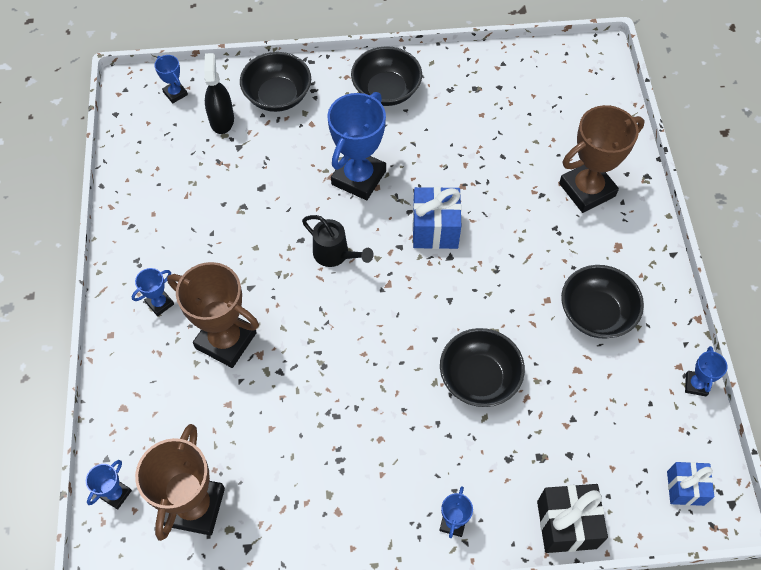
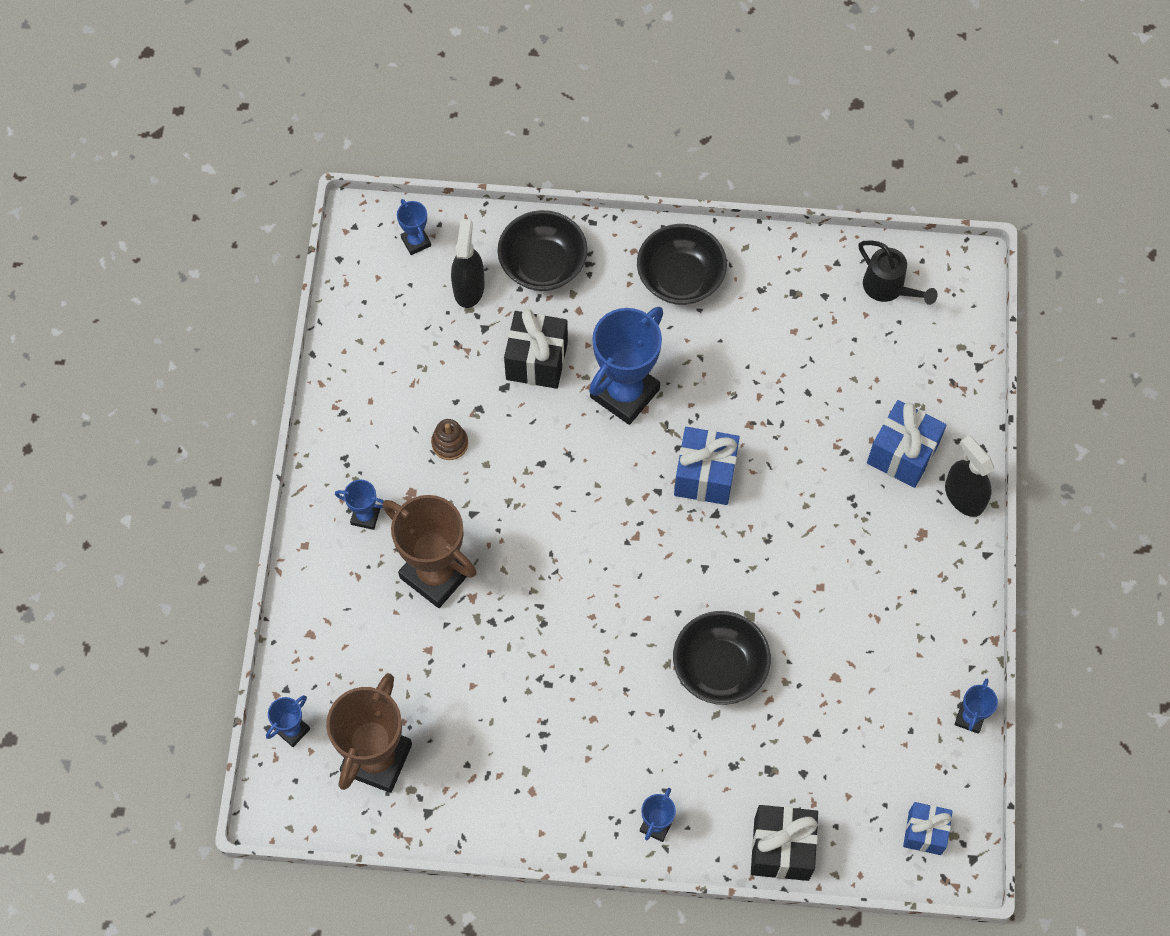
camera: 10 degrees right, 5 degrees up
(160, 303) = (365, 516): blue trophy -> blue trophy turned 45 degrees clockwise
(223, 236) = (450, 443): none -> brown stacking toy
(284, 164) = (536, 361): none -> black gift
(335, 254) = (579, 489): black watering can -> black watering can (888, 288)
(587, 190) = (902, 454): brown trophy -> blue gift
(596, 313) = (874, 613): black bowl -> none
(643, 213) = (964, 496): none -> black spray bottle

